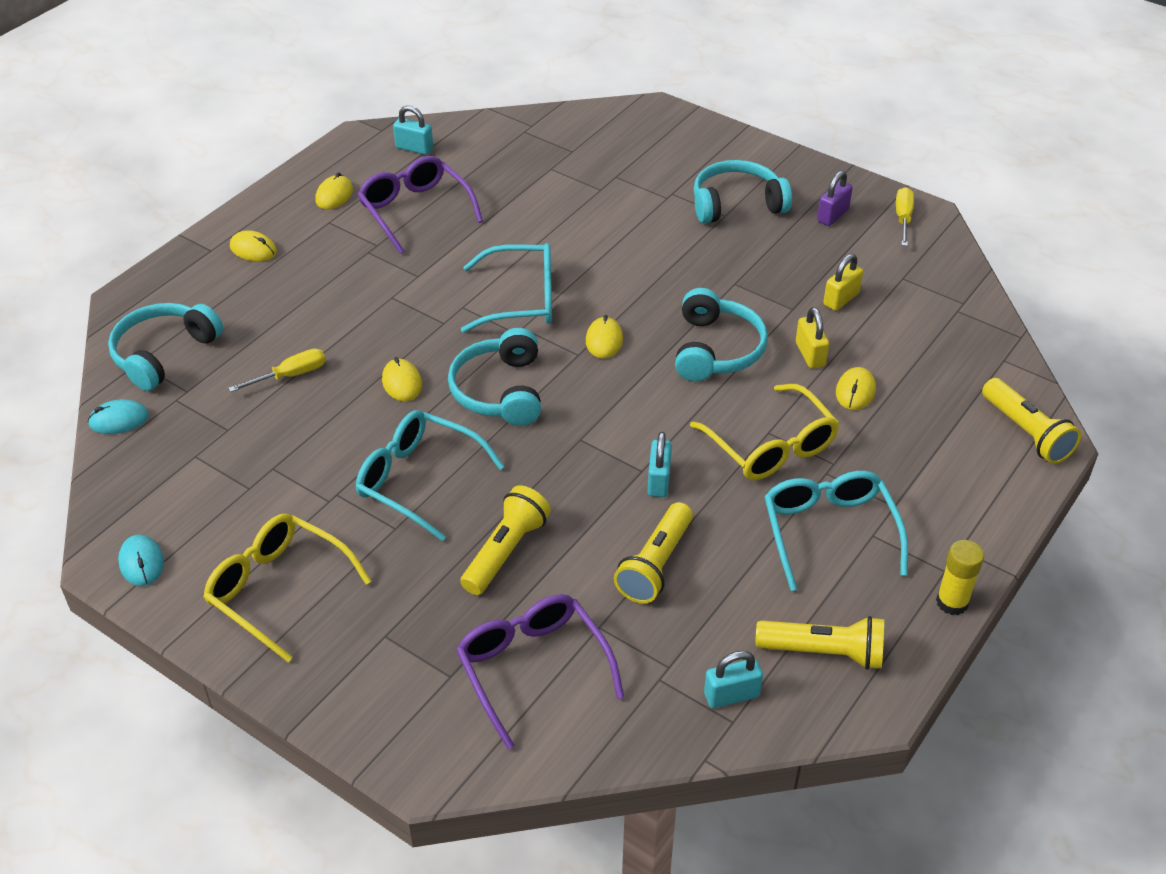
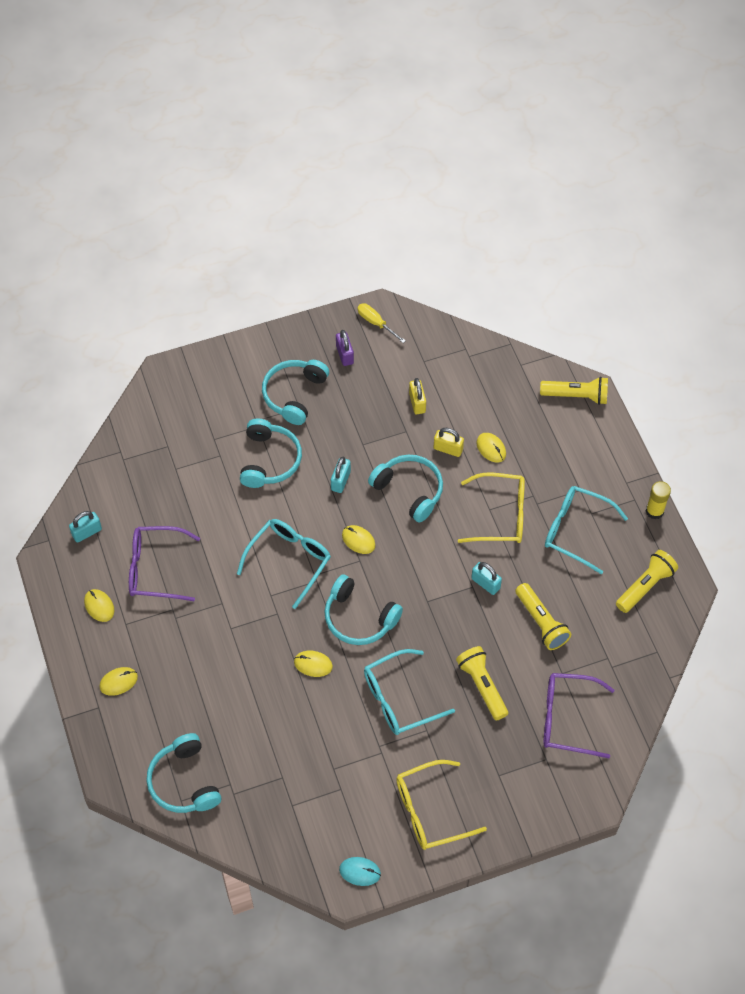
camera: 55 degrees left, 15 degrees up
(119, 420) = (228, 833): turquoise mouse -> none
(290, 375) = (260, 720): yellow screwdriver -> none
(633, 225) = (269, 460): none -> turquoise headphones
(731, 695) = (642, 642): turquoise padlock -> turquoise padlock (340, 481)

